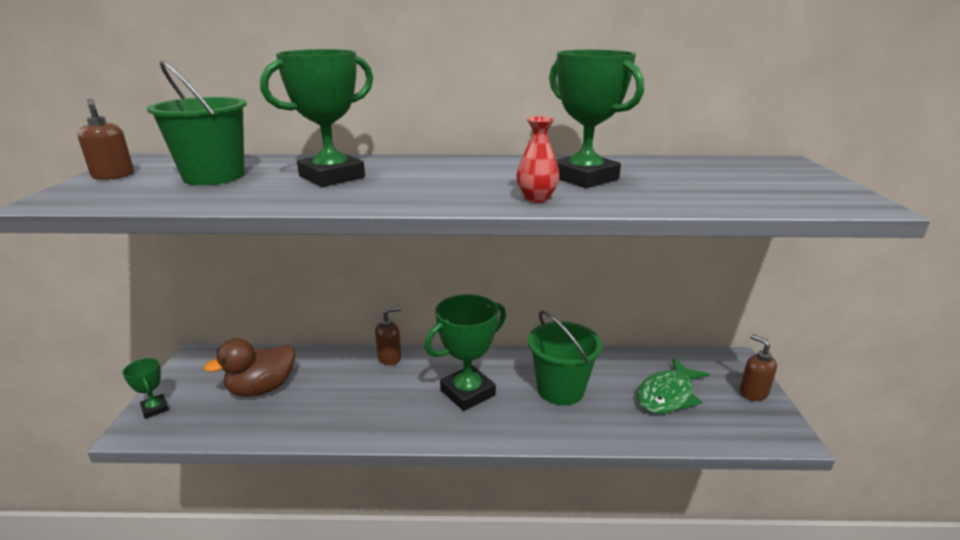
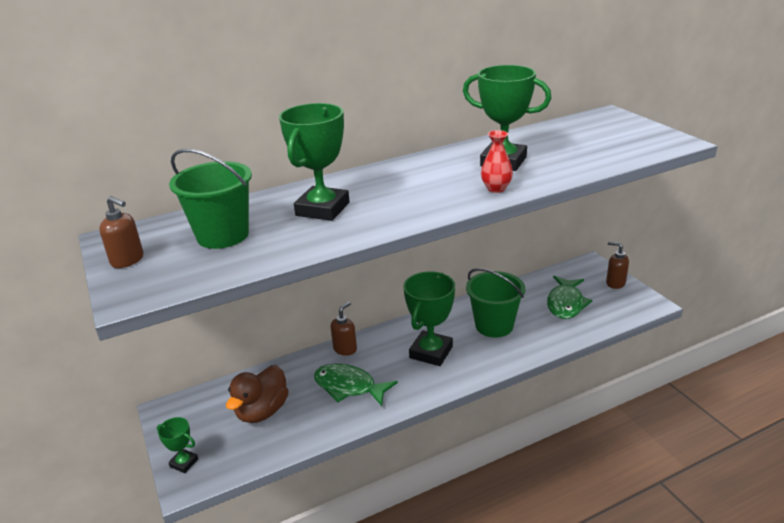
camera: 25 degrees left, 5 degrees up
(356, 396) = (349, 387): none -> green fish

